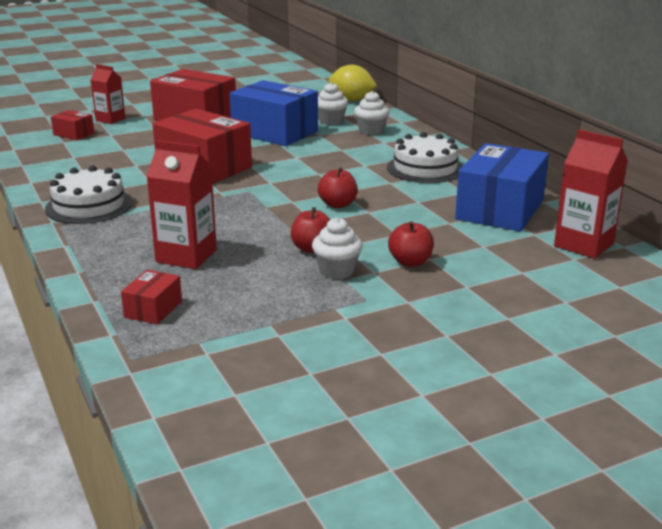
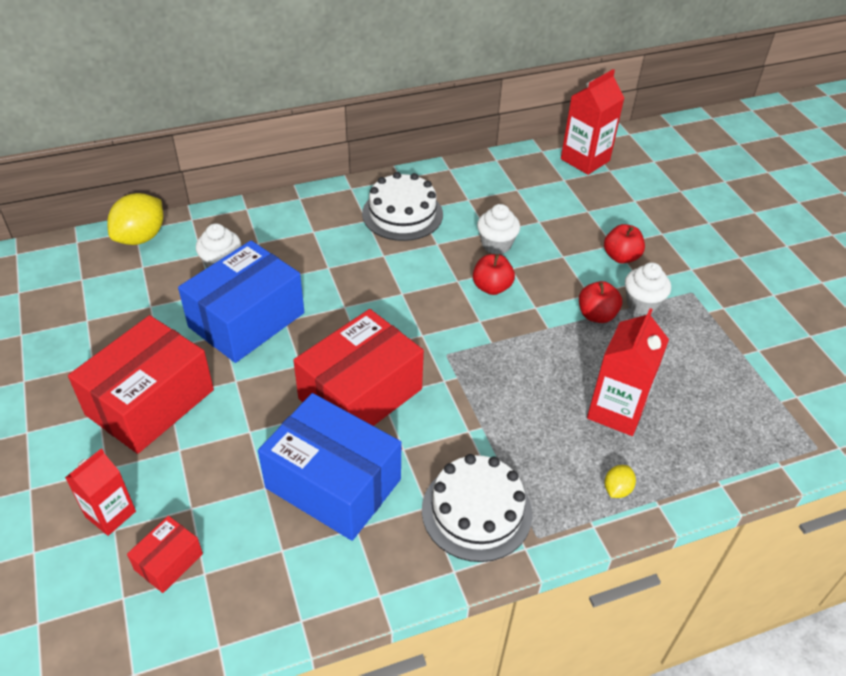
camera: 85 degrees left, 20 degrees up
(98, 255) = (617, 489): none -> yellow lemon
(153, 309) = (730, 435): red box -> none
(371, 131) = (271, 236): white cupcake -> white cupcake (496, 245)
(500, 209) = (512, 187): blue box -> blue box (333, 484)

